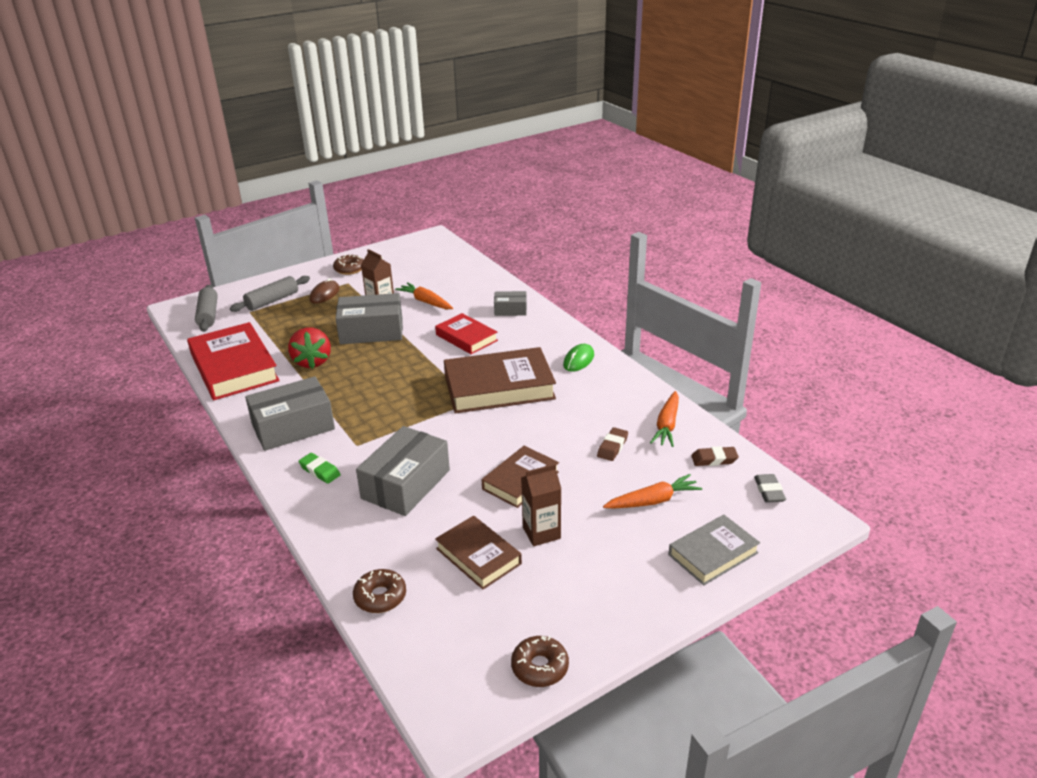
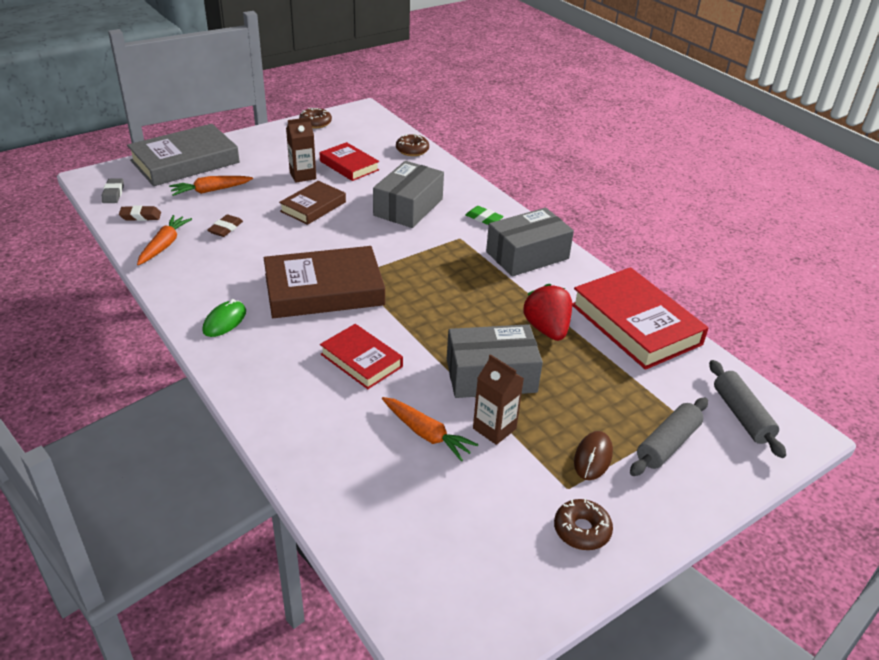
camera: 175 degrees right, 5 degrees up
(478, 556) = (349, 165): brown book -> red book
(510, 310) = (296, 411): grey box -> none
(713, 554) = (185, 162): grey book -> grey book, size x1.72

